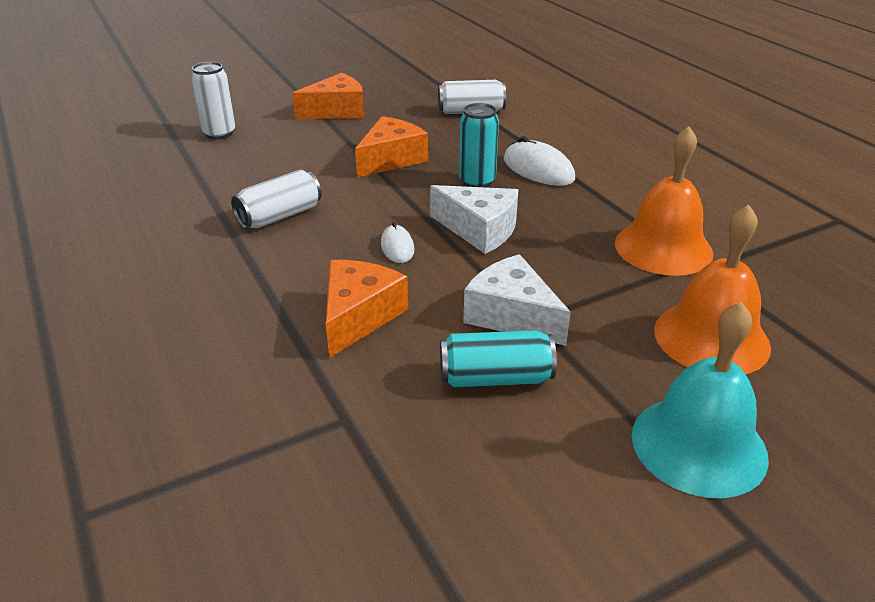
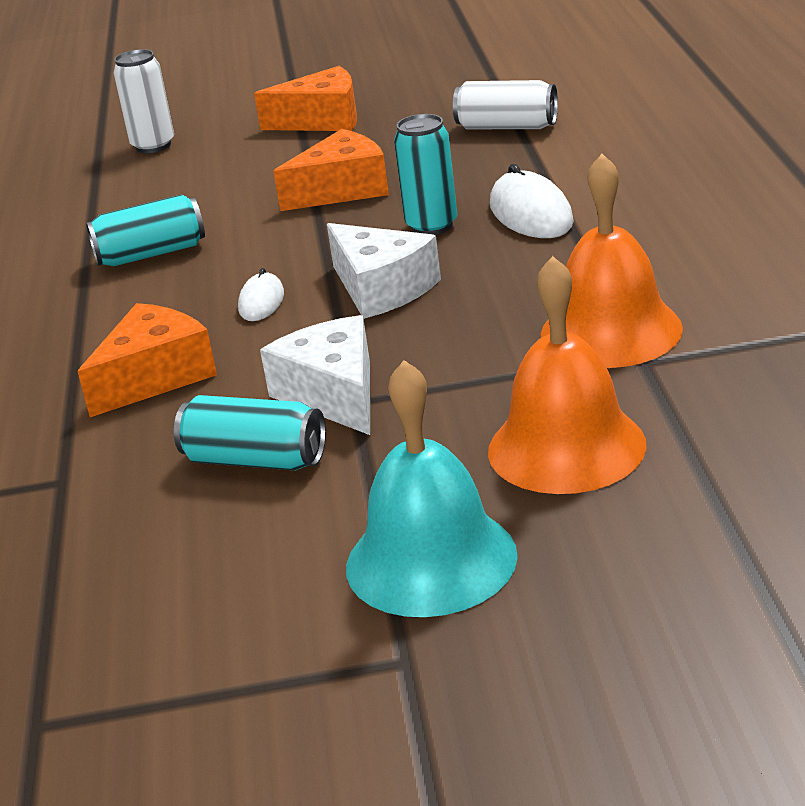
camera: 25 degrees right, 5 degrees down
(280, 216) = (151, 254): white can -> turquoise can

